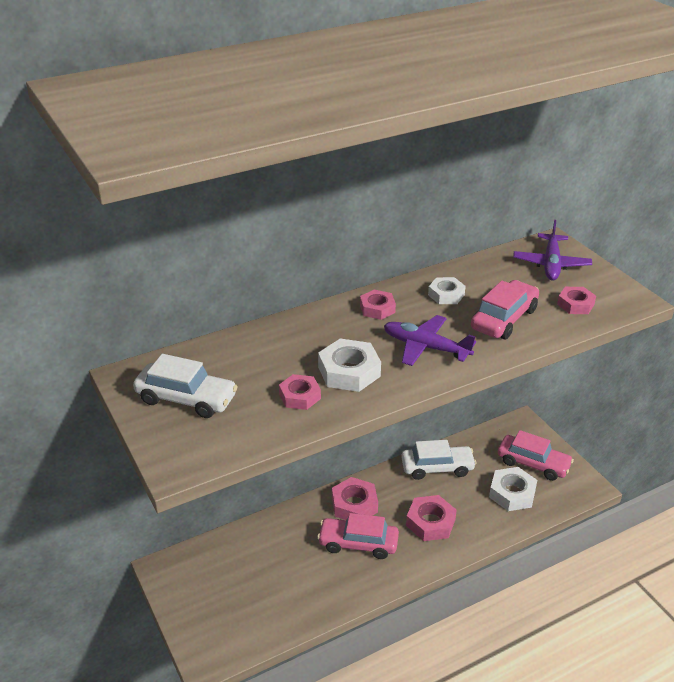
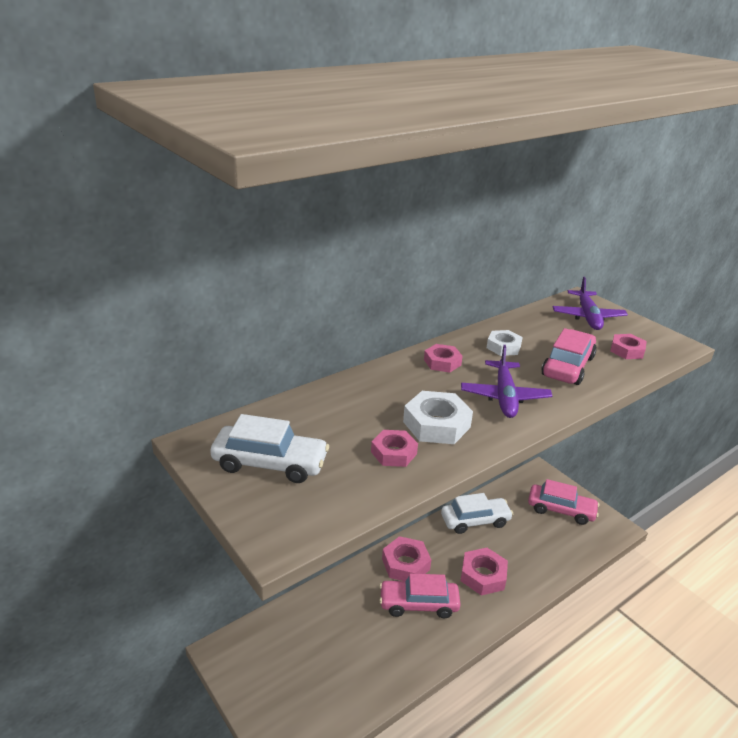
camera: 10 degrees left, 5 degrees down
(426, 347) = (504, 396): purple plane -> purple plane turned 105 degrees counterclockwise
(512, 493) = (550, 540): white nut -> none

